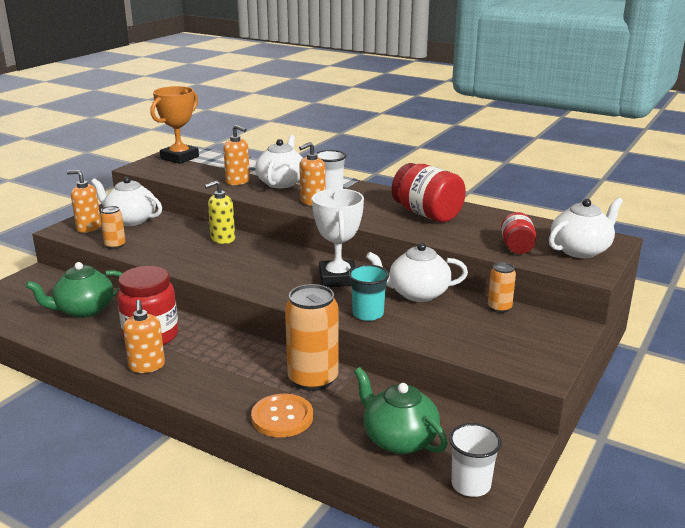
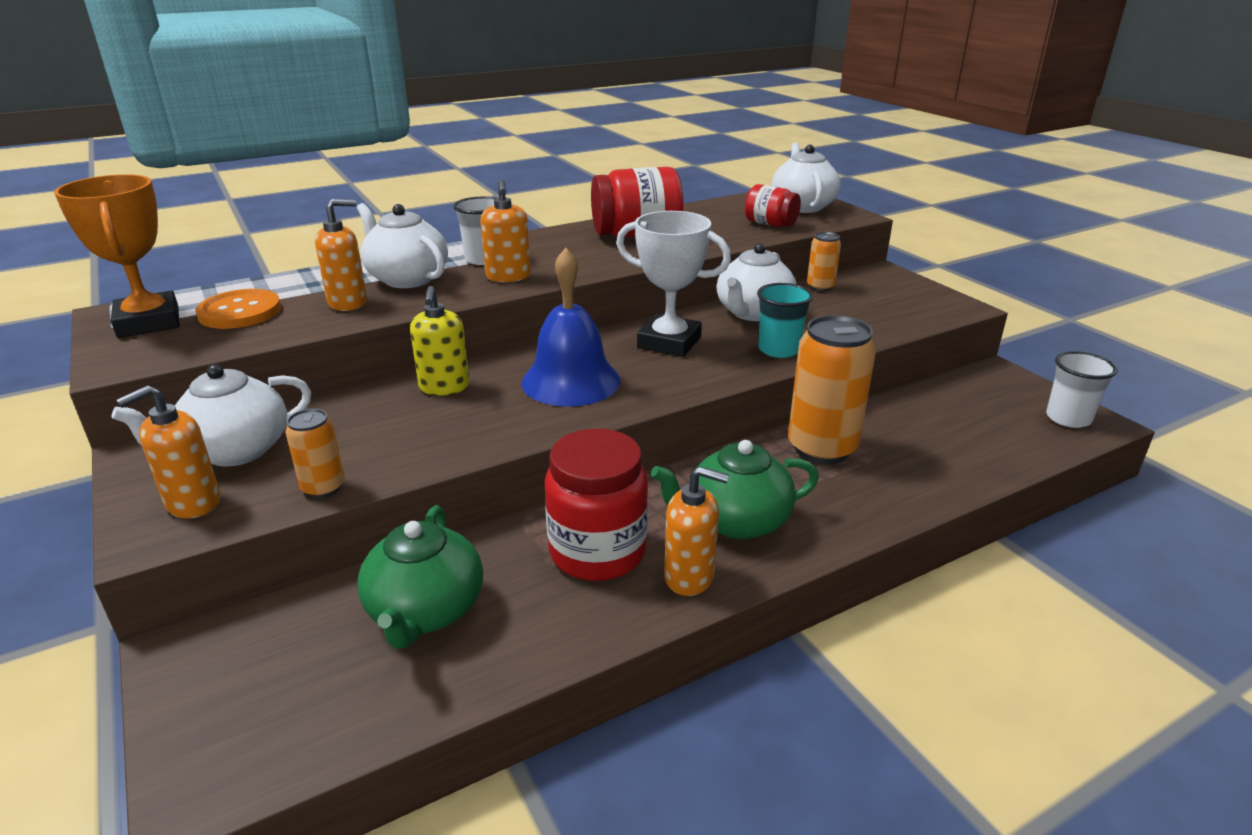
camera: 60 degrees left, 5 degrees up
(259, 265) = (571, 381): none -> blue bell
(282, 417) = (897, 492): orange button -> orange button (240, 312)
(399, 439) = (976, 431): green teapot -> green teapot (735, 521)

